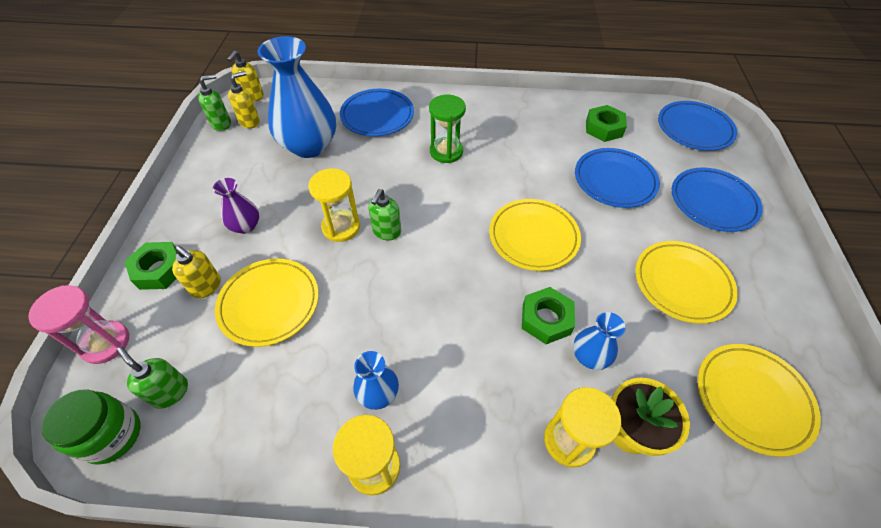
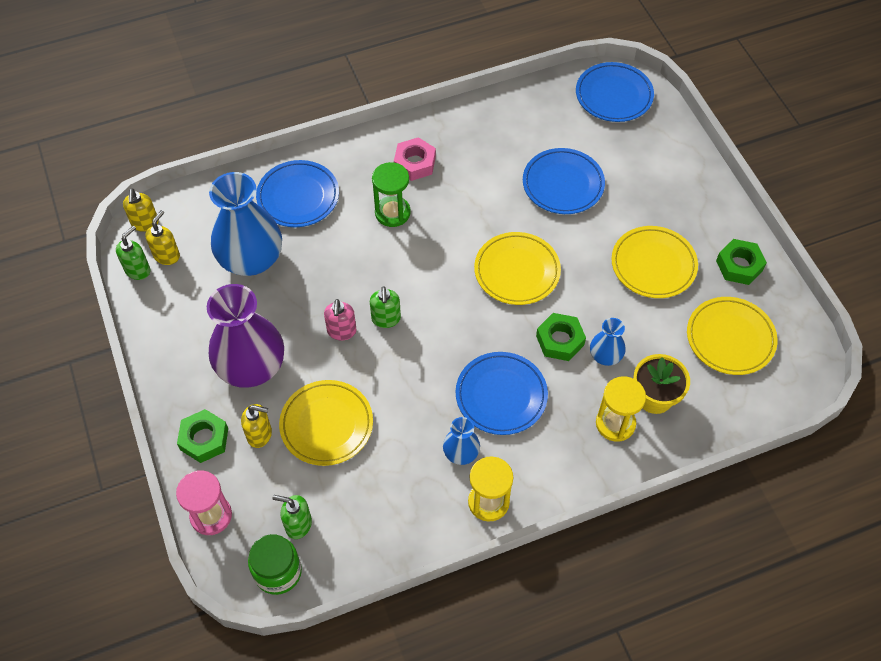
camera: 25 degrees left, 5 degrees up
(245, 226) = (251, 367): purple vase -> purple vase, size x2.08
(341, 227) = (341, 331): yellow hourglass -> pink soap dispenser
(487, 123) = (415, 163): none -> pink nut
(604, 128) = (530, 126): green nut -> green nut (739, 265)
(712, 202) = (654, 174): blue plate -> blue plate (501, 395)

